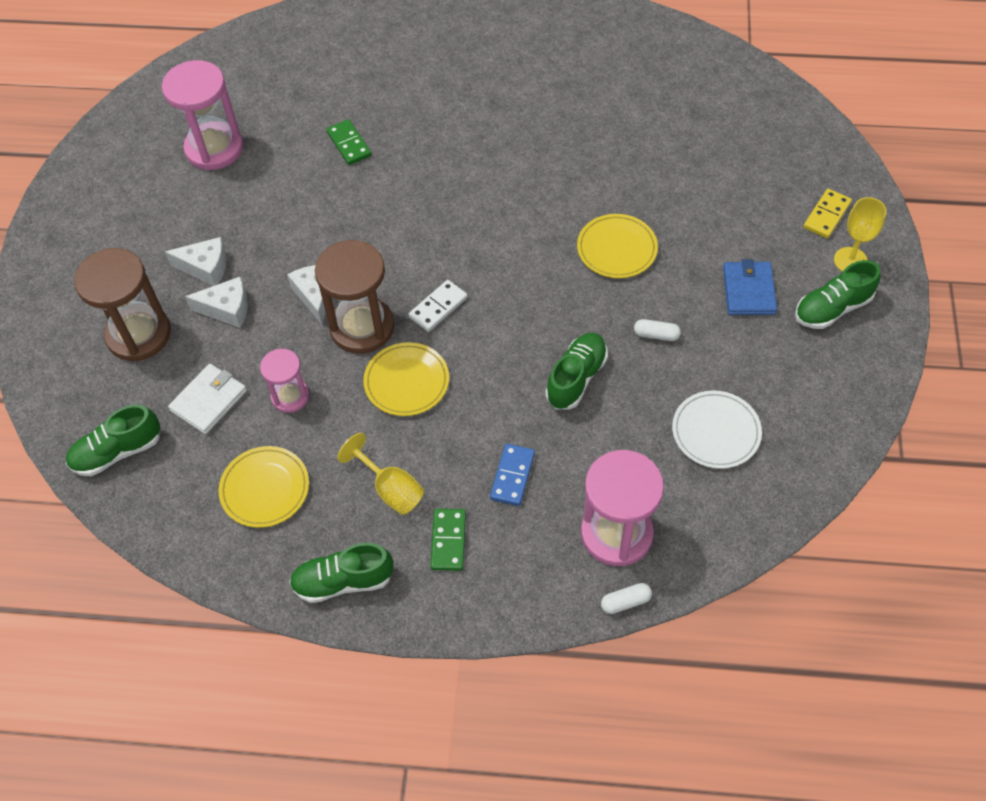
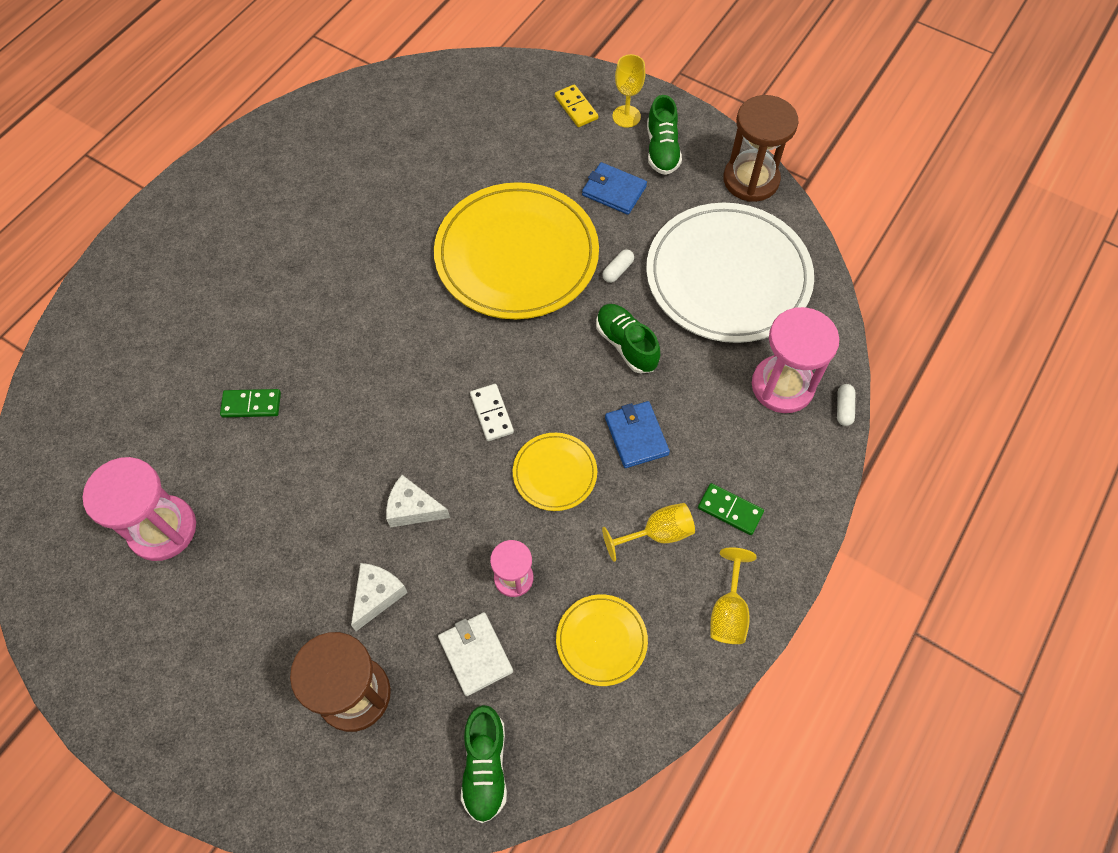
camera: 65 degrees left, 5 degrees up
(205, 267) = (312, 597): white cheese -> none
(343, 581) = (728, 611): green shoe -> yellow goblet
(362, 327) = (474, 484): brown hourglass -> brown hourglass (751, 180)
(482, 429) = (636, 436): none -> blue wallet
(512, 476) = (693, 434): blue domino -> none
(617, 248) = (516, 255): yellow plate -> yellow plate, size x2.17
(716, 431) = (728, 276): white plate -> white plate, size x2.17

